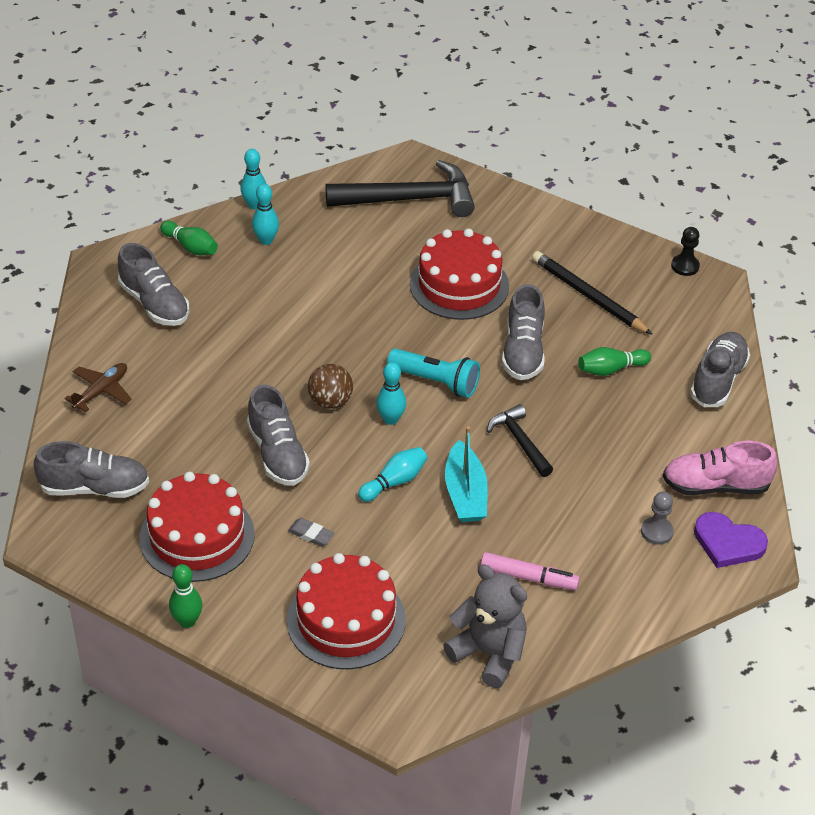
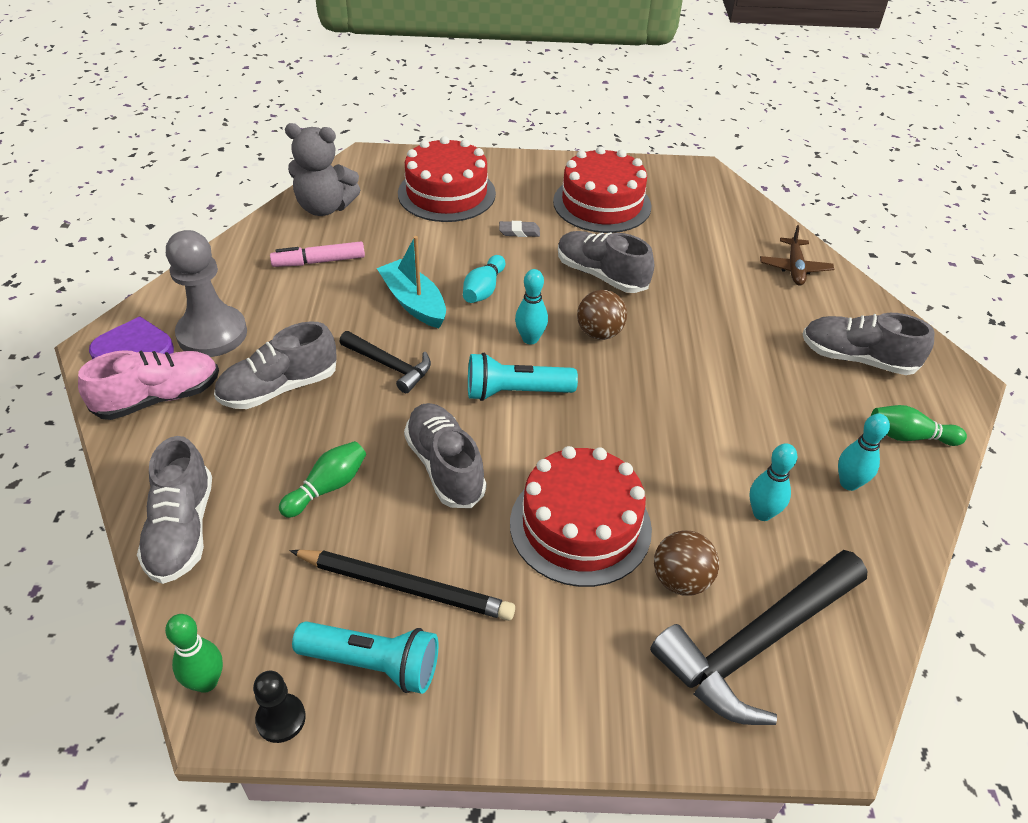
camera: 150 degrees right, 0 degrees up
(95, 488) = (709, 206): grey shoe -> grey shoe (279, 388)
(187, 621) = (555, 161): green bowling pin -> green bowling pin (206, 682)
(254, 205) = (920, 529): turquoise bowling pin -> turquoise bowling pin (762, 513)
(423, 238) = (680, 580): none -> brown ball
(625, 269) = (373, 664): none -> turquoise flashlight
(657, 532) = (212, 334): grey pawn -> grey pawn, size x2.02

